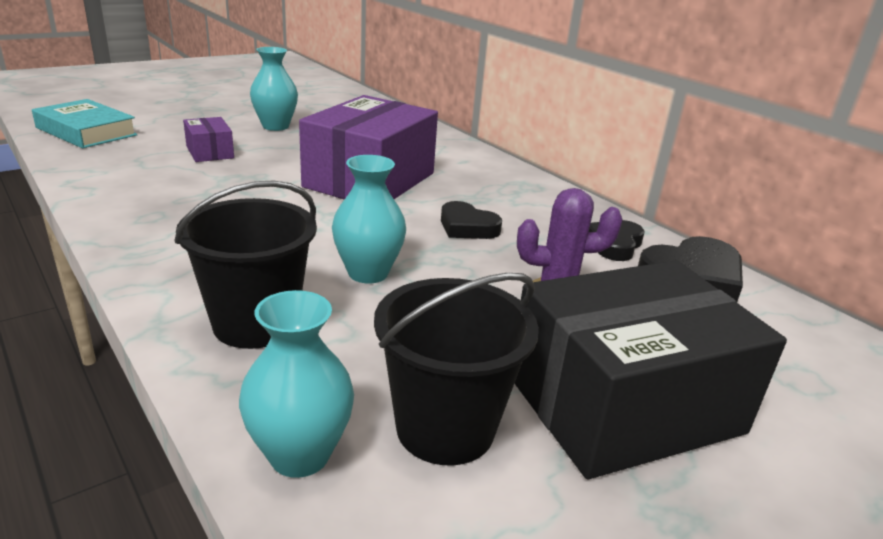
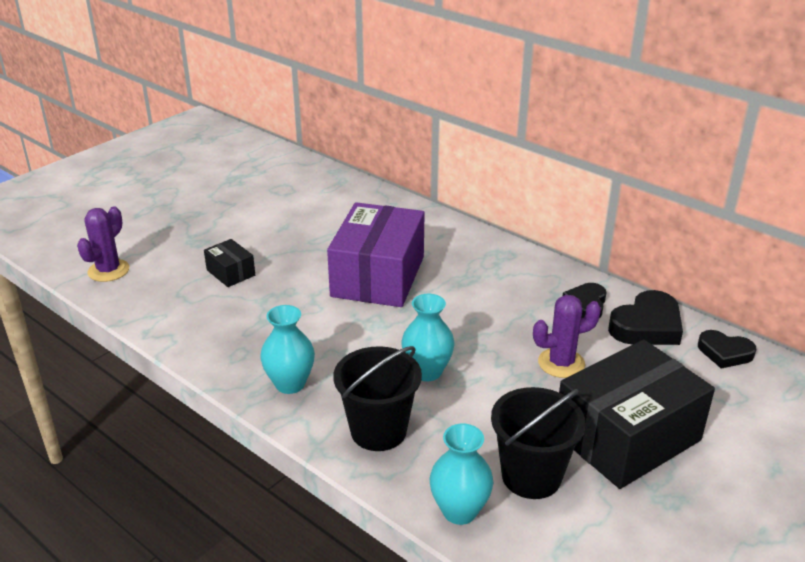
camera: 10 degrees left, 5 degrees up
(86, 131) = (108, 270): turquoise book -> purple cactus
(210, 152) = (231, 272): purple box -> black box
(275, 126) = (262, 226): turquoise vase -> turquoise vase (290, 384)
(467, 227) = (475, 311): black heart -> black heart (724, 353)

